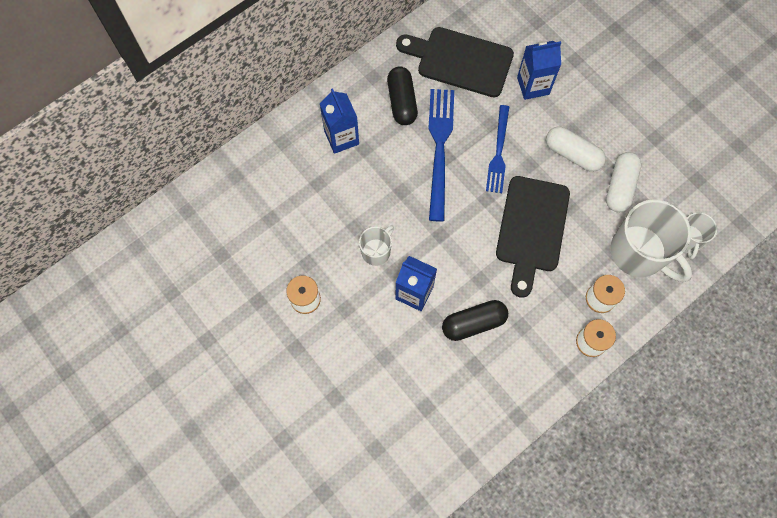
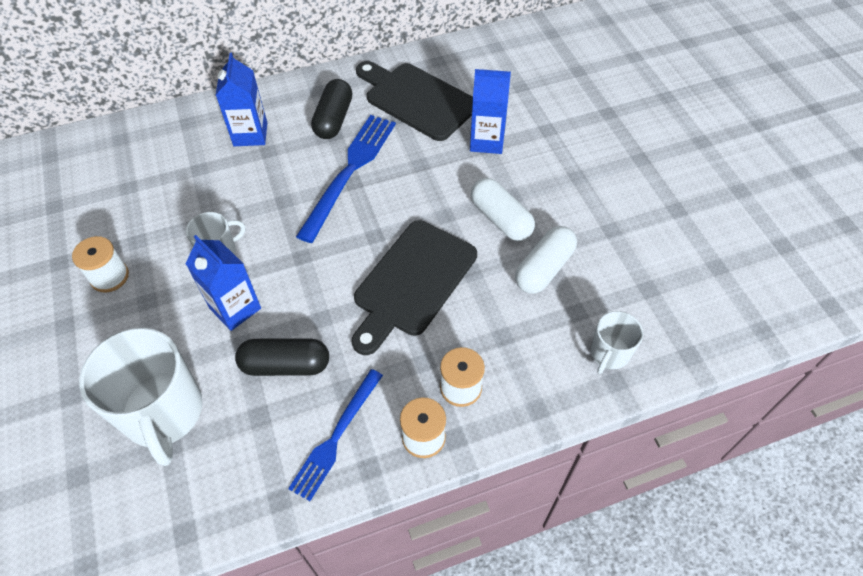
camera: 20 degrees right, 15 degrees down
(498, 152) = (414, 193): blue fork -> blue fork (336, 436)
(639, 253) = (536, 349): white mug -> white mug (163, 413)

